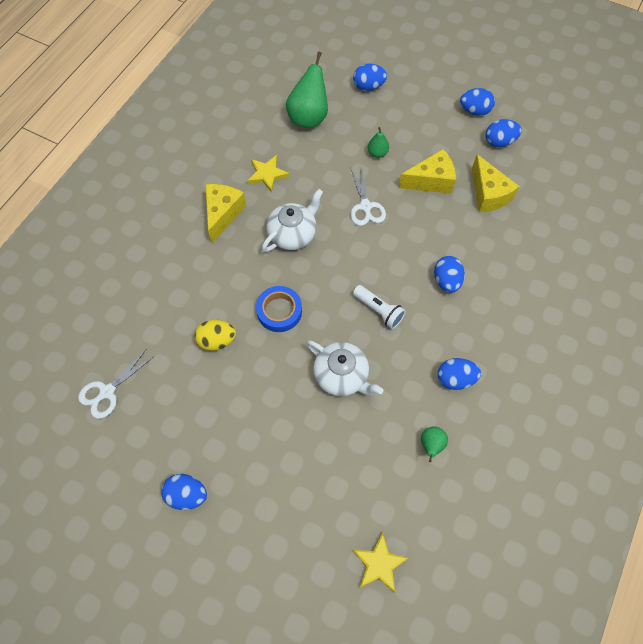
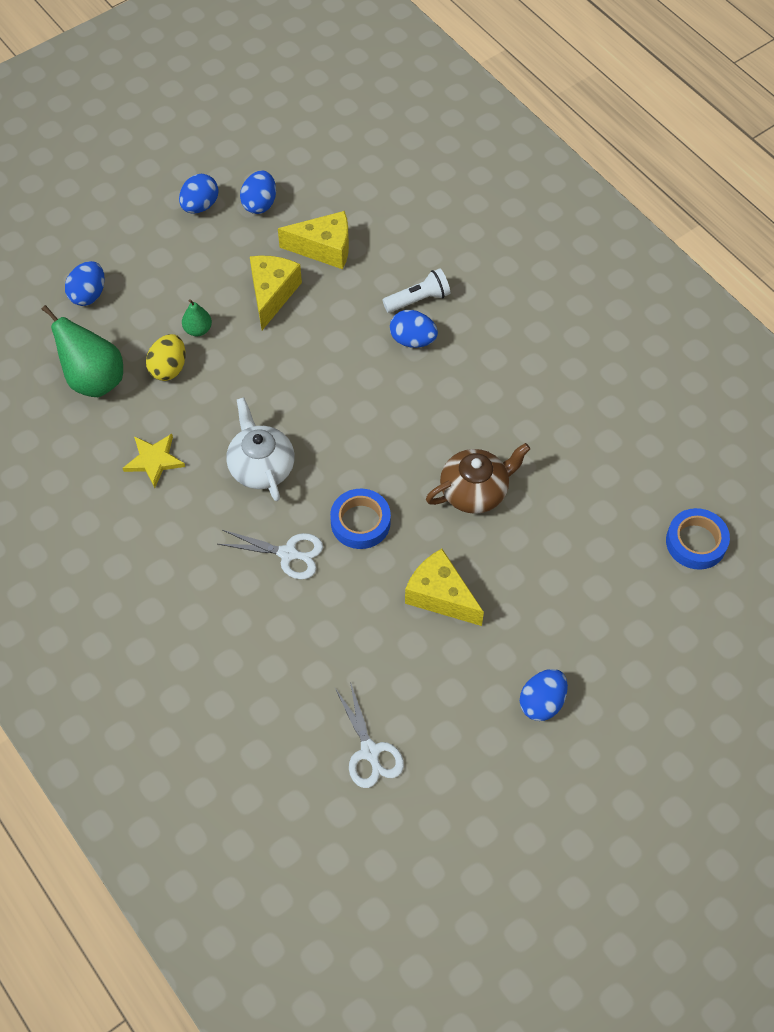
camera: 65 degrees left, 5 degrees down
(217, 340) = (364, 604): yellow egg -> yellow egg (169, 368)
(223, 214) = (185, 533): yellow cheese -> yellow cheese (440, 596)
(342, 375) = (475, 491): white teapot -> brown teapot
(365, 206) = (267, 375): white scissors -> white scissors (288, 553)
(378, 310) = (414, 421): white flashlight -> white flashlight (418, 299)
(379, 564) = (696, 542): yellow star -> blue tape
(431, 445) = (594, 441): green pear -> none
(455, 379) = (532, 386): blue egg -> none

